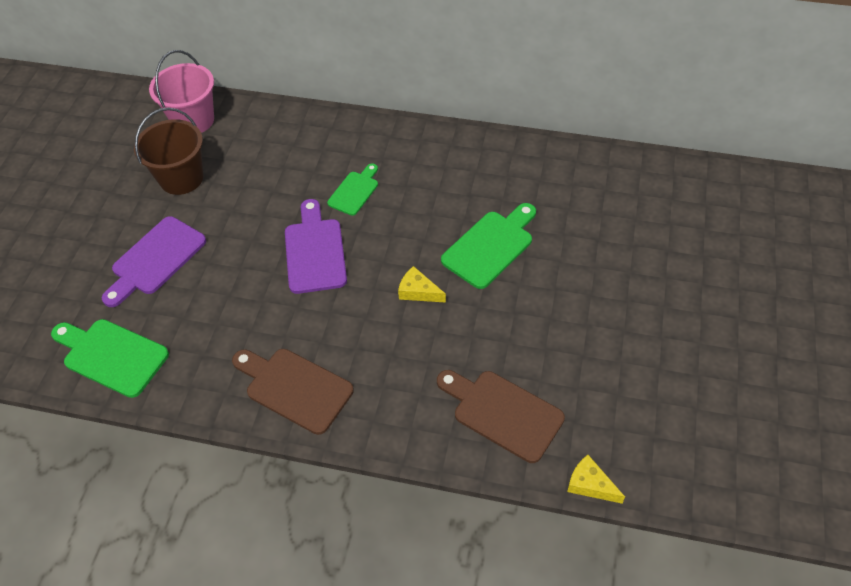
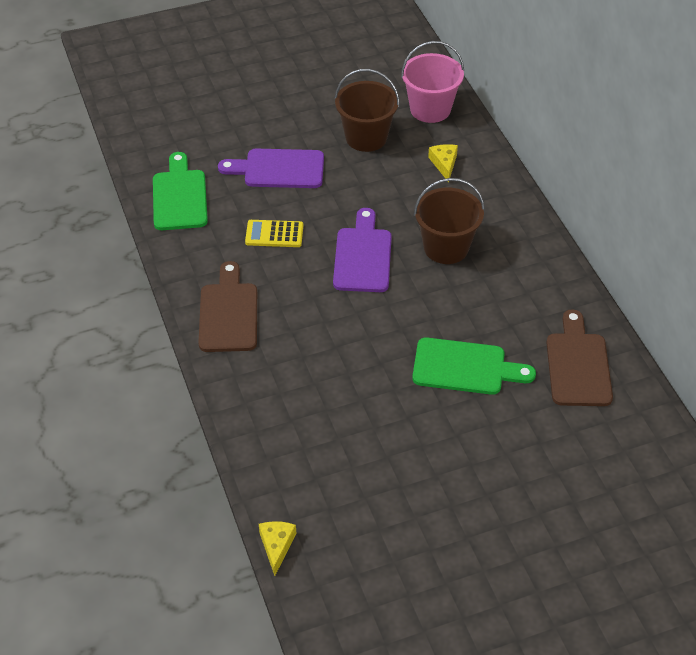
camera: 55 degrees right, 5 degrees down
(231, 303) = (274, 234): none -> yellow calculator
(315, 251) = (363, 256): purple cutting board -> purple cutting board turned 45 degrees counterclockwise
(355, 191) = (446, 247): green cutting board -> brown bucket
(418, 291) = (377, 342): yellow cheese -> yellow cheese (444, 164)
(503, 413) = (302, 455): brown cutting board -> brown cutting board (578, 365)

